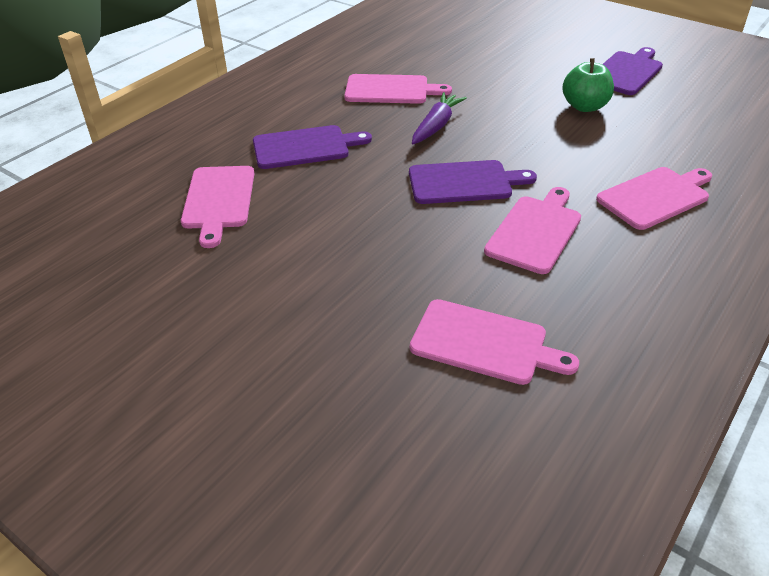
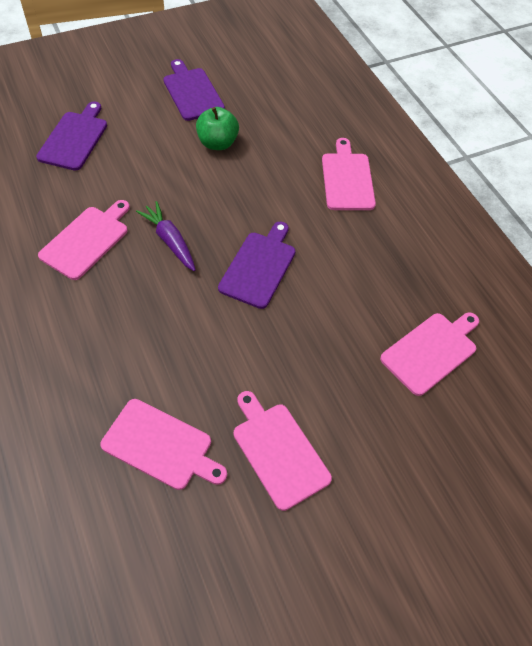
camera: 65 degrees left, 15 degrees up
(305, 147) = (128, 345): purple cutting board -> purple cutting board (74, 138)
(535, 231) = (342, 261): pink cutting board -> pink cutting board (278, 451)

